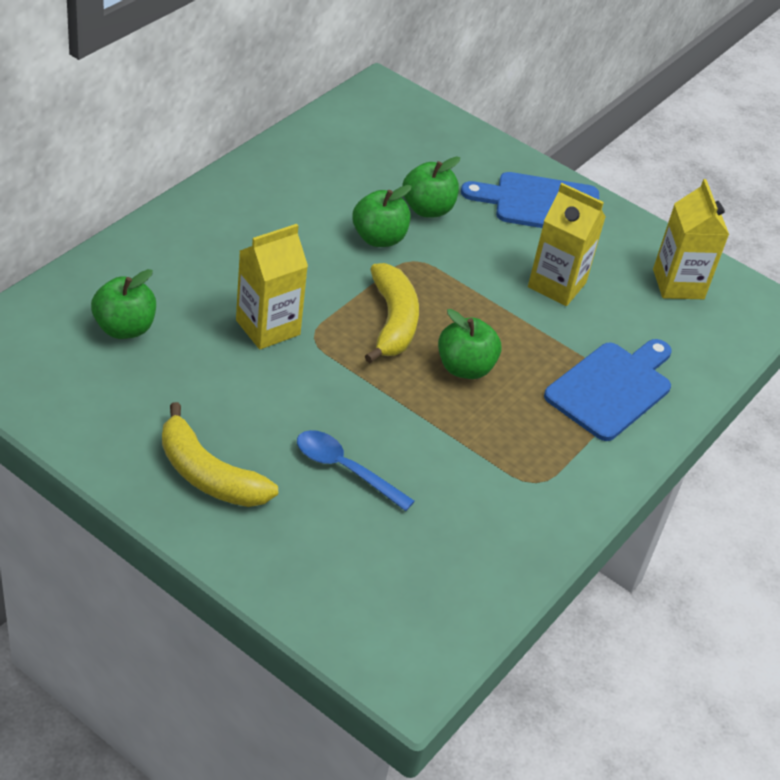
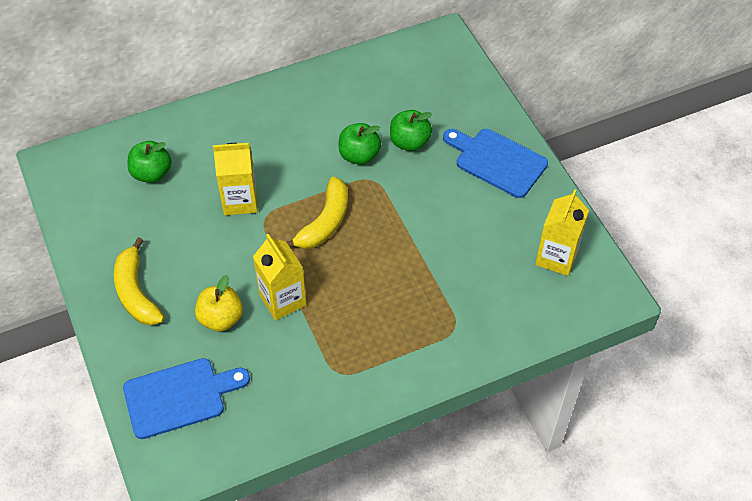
camera: 35 degrees right, 10 degrees up
(344, 469) = (221, 318): blue spoon -> yellow apple
(465, 368) = (350, 272): green apple -> none
(556, 285) = (462, 230): yellow carton -> yellow carton (282, 300)
(611, 388) = (444, 322): blue cutting board -> blue cutting board (179, 397)

